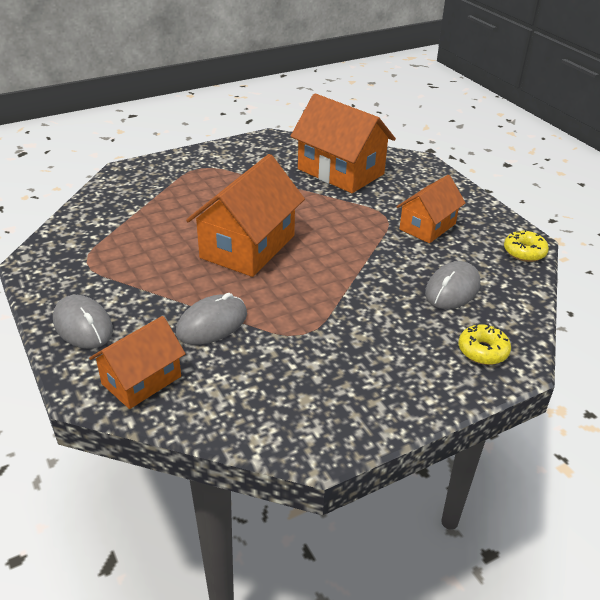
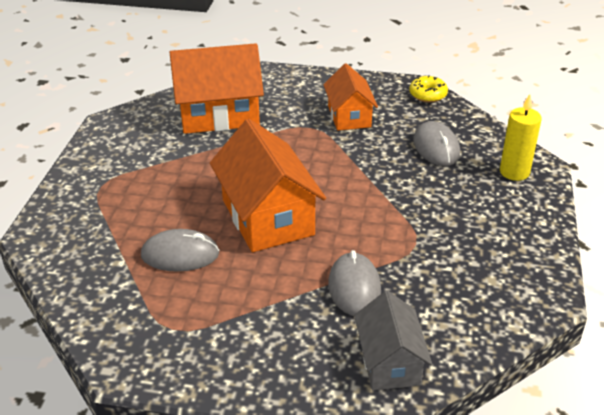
camera: 50 degrees left, 0 degrees up
(83, 325) = (274, 370): grey mouse -> grey mouse (180, 254)
(141, 380) = (389, 362): orange house -> grey house
(483, 351) = (514, 172): yellow donut -> yellow candle

